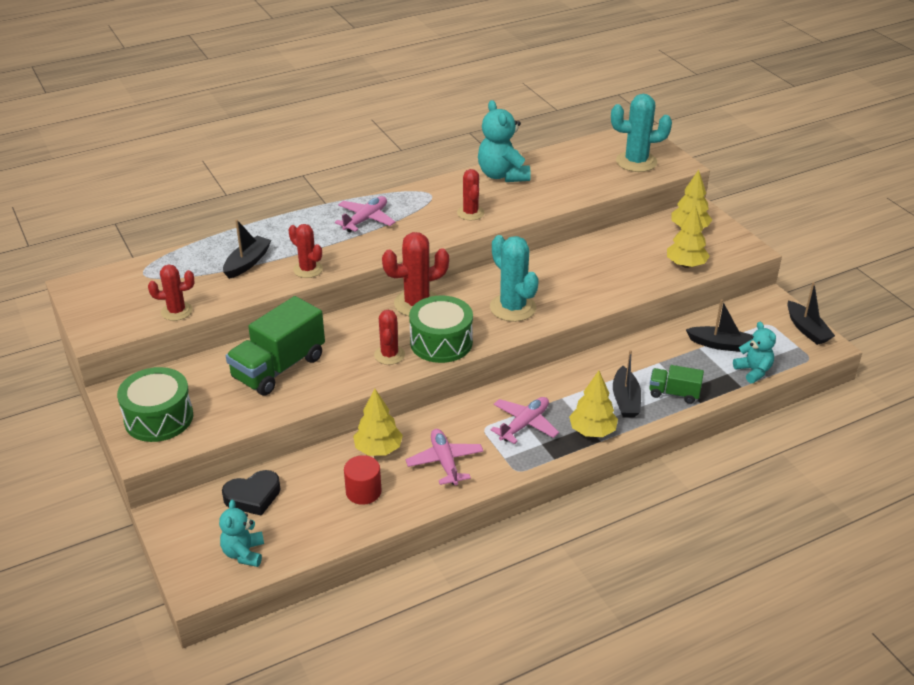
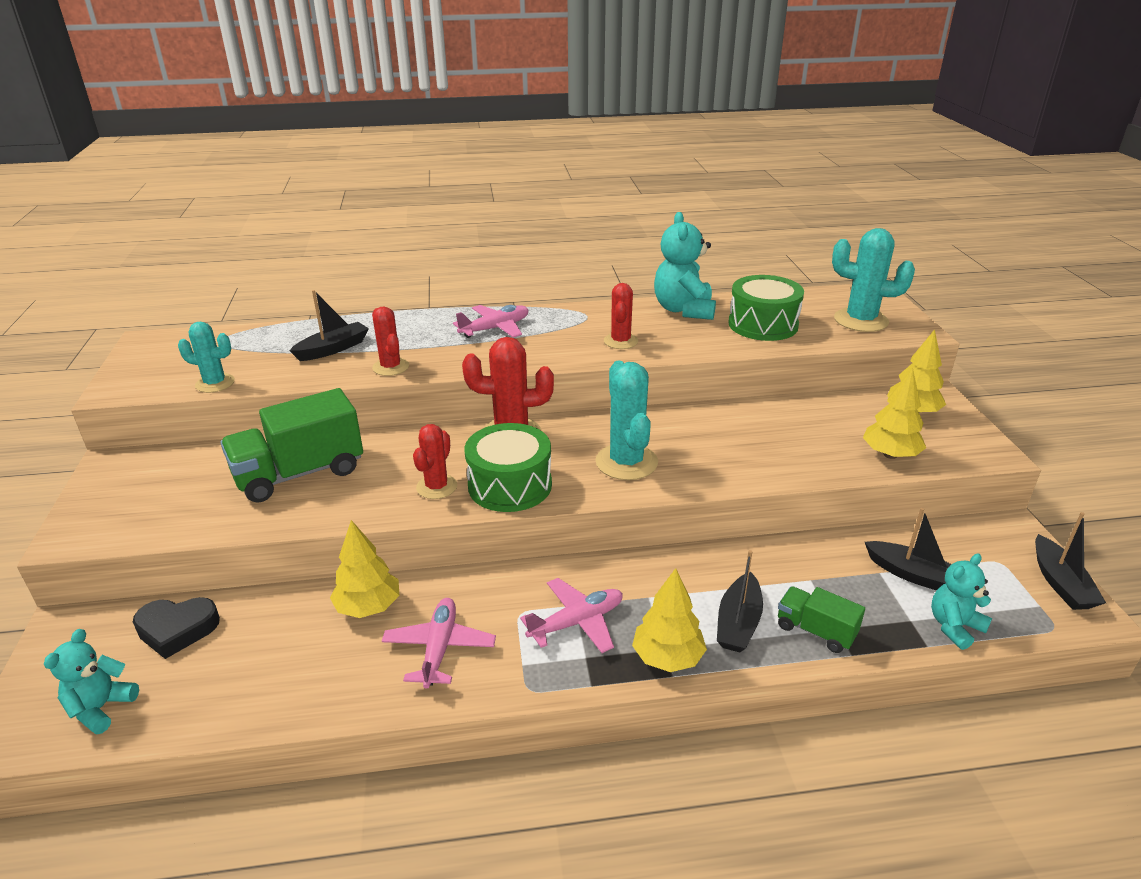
camera: 20 degrees right, 5 degrees down
(159, 418) = (123, 501): green drum -> green drum (763, 324)
(176, 311) = (215, 383): red cactus -> turquoise cactus
(363, 492) = (309, 662): red cylinder -> none
(753, 371) = (954, 626): turquoise teddy bear -> turquoise teddy bear turned 120 degrees counterclockwise

